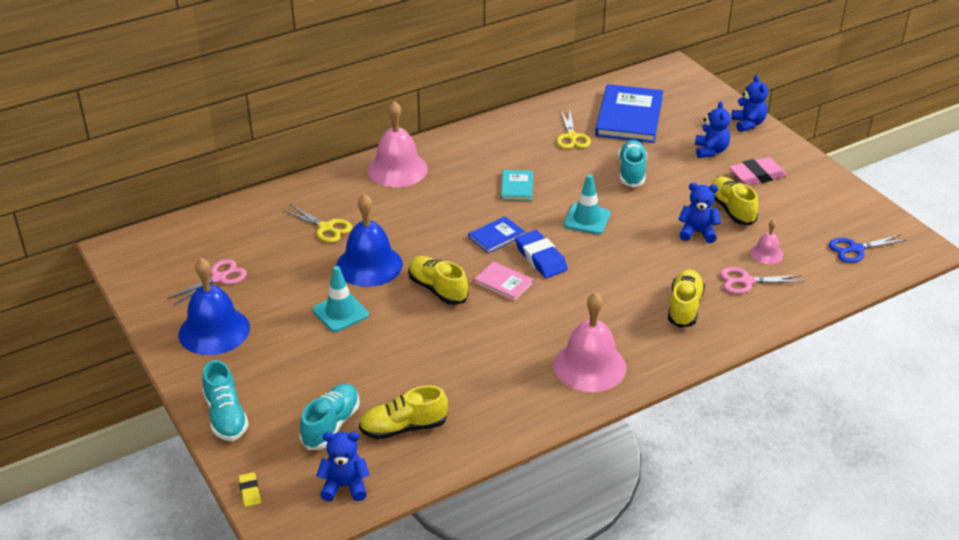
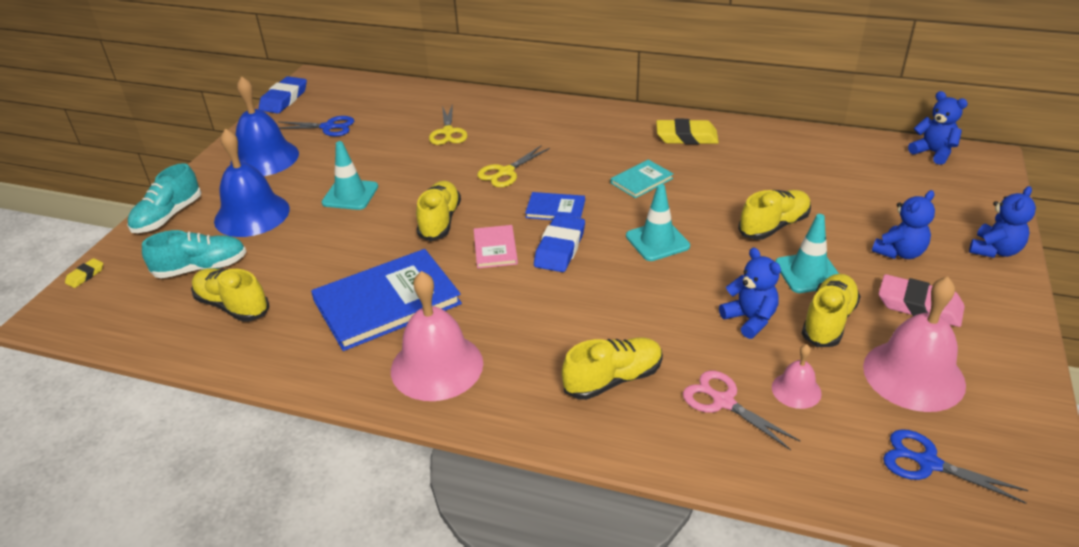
camera: 50 degrees right, 0 degrees up
(127, 280) = (284, 99): none -> blue eraser
(219, 278) = (328, 127): pink scissors -> blue scissors
(345, 486) = (128, 317): blue teddy bear -> blue teddy bear (933, 153)
(369, 265) = (428, 174): blue bell -> blue bell (252, 214)
(397, 169) = (570, 119): pink bell -> pink bell (913, 375)
(496, 141) = (686, 137): none -> yellow eraser
(571, 137) = (764, 166): yellow scissors -> yellow scissors (506, 172)
(629, 117) = (855, 178): blue book -> blue book (387, 302)
(631, 172) = (774, 226): turquoise shoe -> yellow shoe
(686, 189) = (808, 273): none -> turquoise traffic cone

